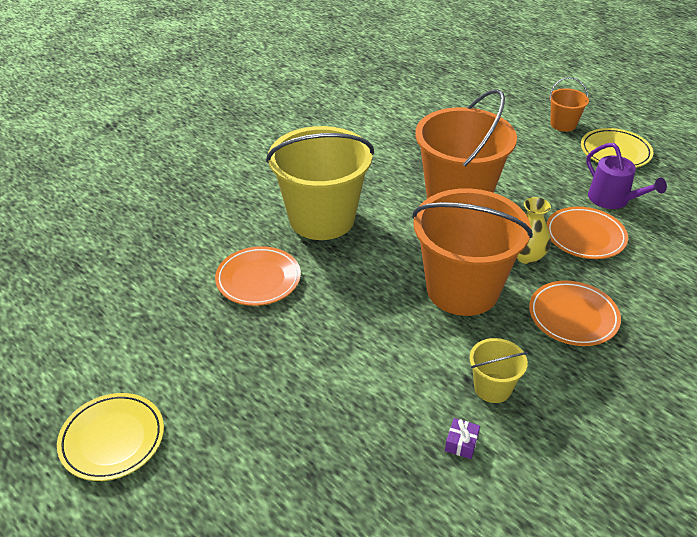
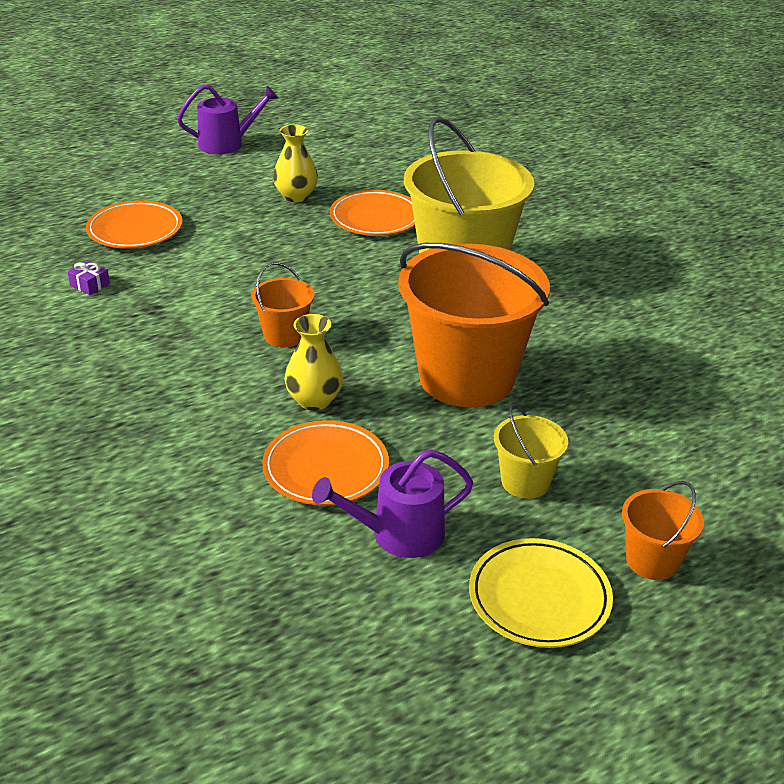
camera: 105 degrees right, 5 degrees down
(112, 439) = (227, 143): yellow plate -> purple watering can
(231, 342) = (296, 196): none -> yellow vase
(462, 289) = (284, 335): orange bucket -> orange bucket, size x0.45
(492, 388) = (134, 317): yellow bucket -> yellow bucket (525, 482)
(573, 316) = (188, 403): orange plate -> orange plate (135, 230)

